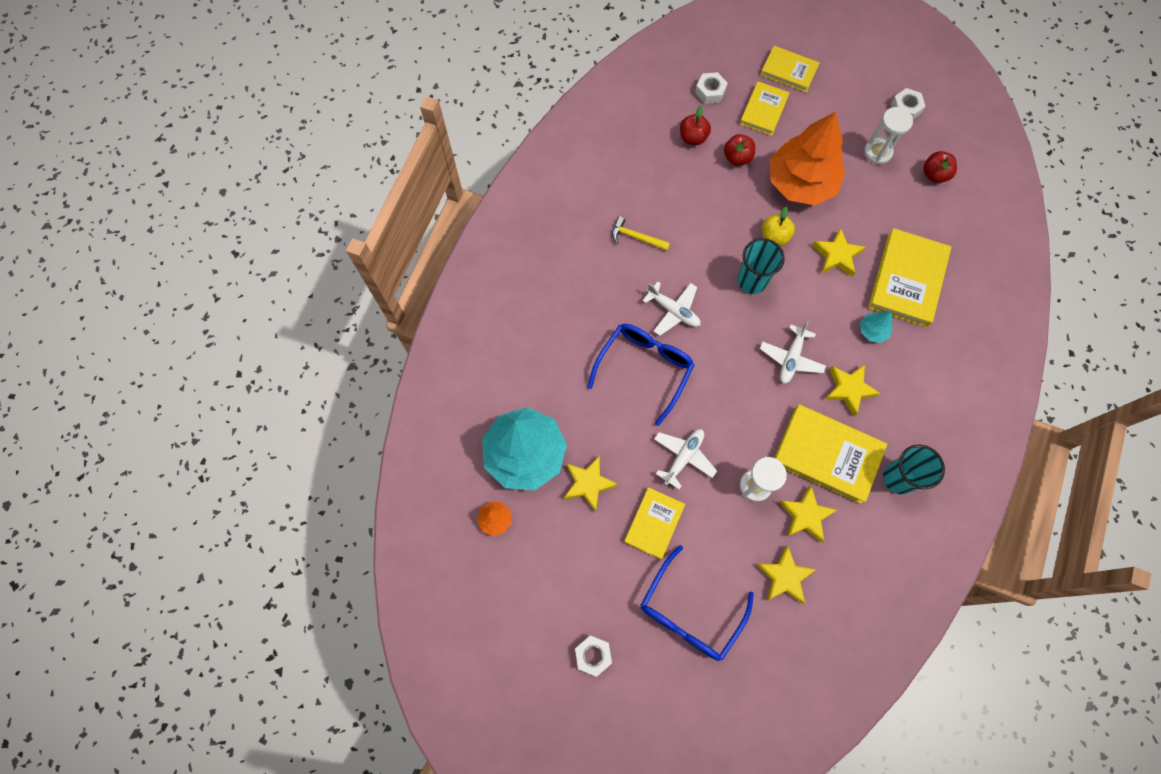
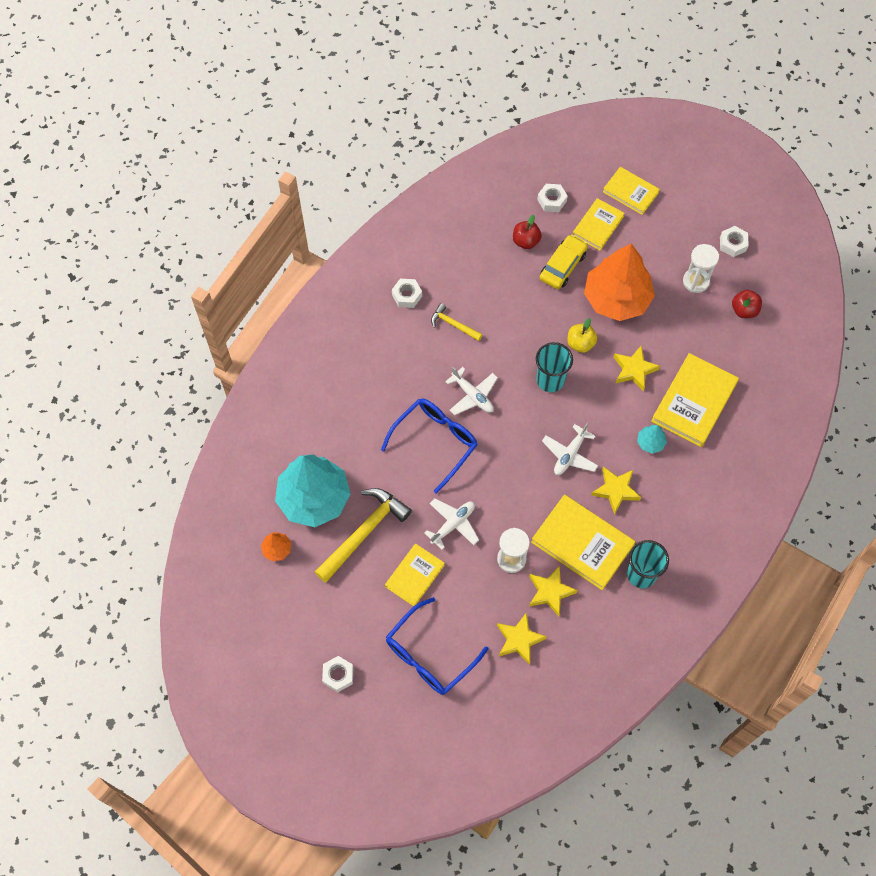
camera: 10 degrees right, 5 degrees down
(580, 214) = (407, 296): none -> white nut
(588, 483) = (364, 532): yellow star -> yellow hammer
(737, 158) = (562, 266): red apple -> yellow car

